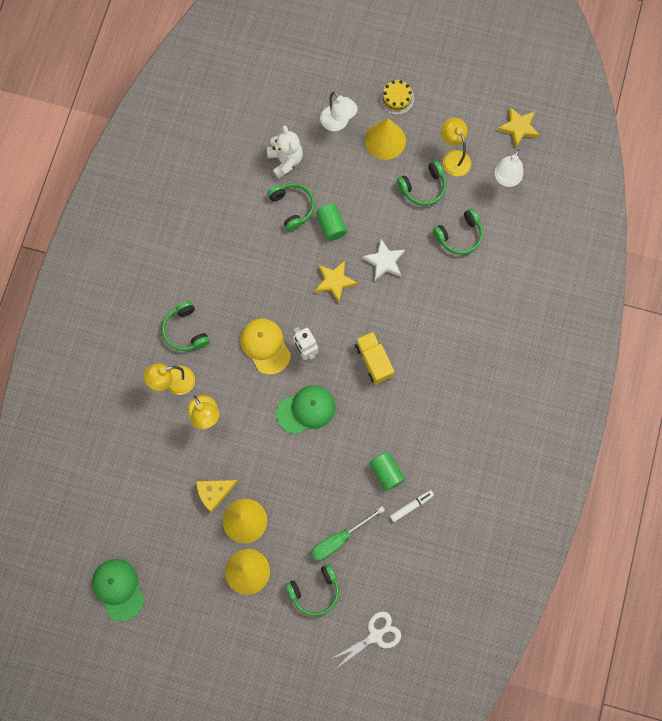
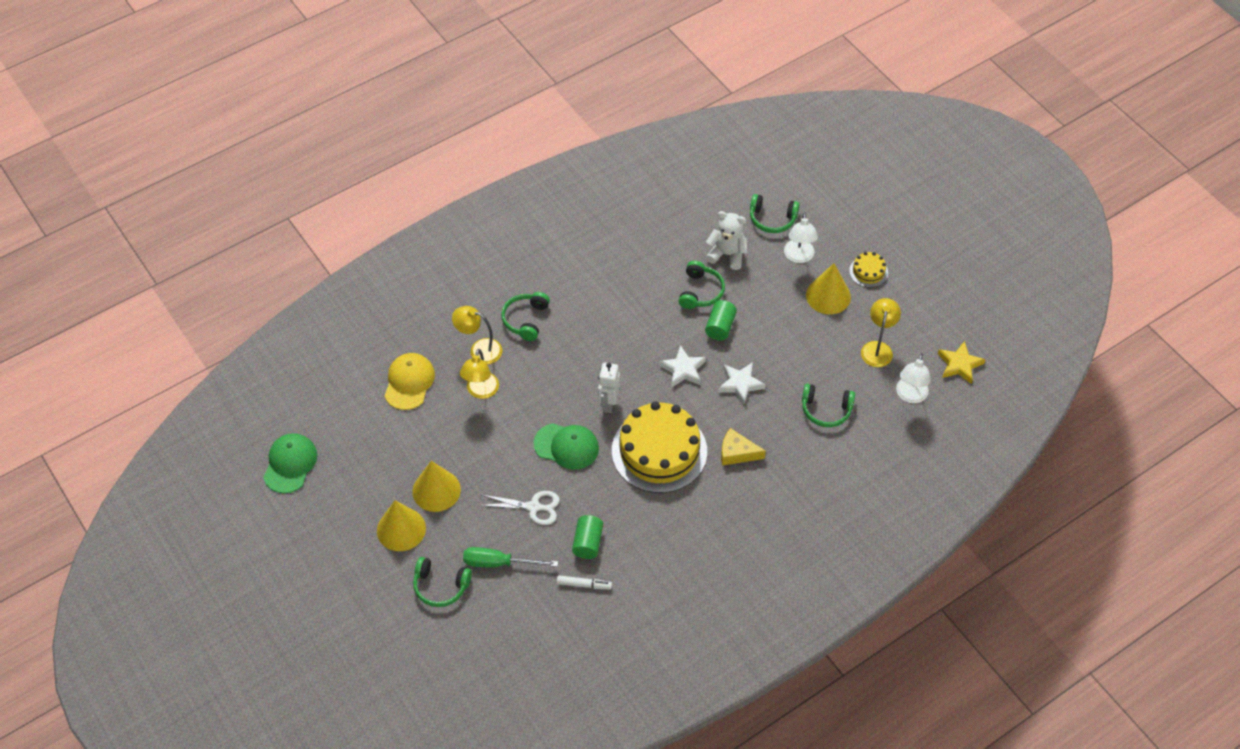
camera: 40 degrees right, 20 degrees down
(214, 493) = (432, 452): yellow cheese -> yellow cheese (737, 453)
(265, 346) = (579, 376): yellow cap -> yellow cap (409, 382)
(285, 161) = (727, 254): white teddy bear -> white teddy bear turned 90 degrees counterclockwise
(334, 282) = (683, 369): yellow star -> white star
(373, 361) = (659, 451): yellow truck -> yellow cake
(375, 635) = (457, 660): white scissors -> white scissors (533, 507)
(423, 187) = (828, 352): green headphones -> green headphones (772, 219)
(506, 179) = (910, 396): white lamp -> white lamp turned 45 degrees counterclockwise

